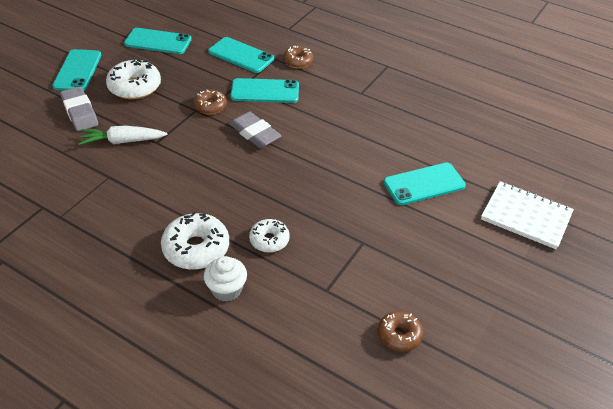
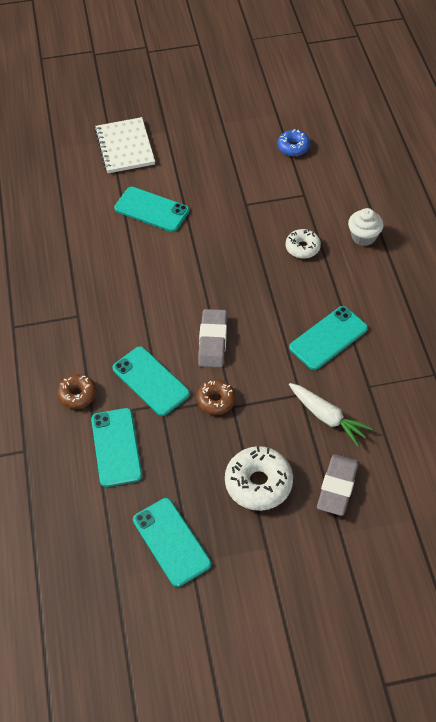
camera: 130 degrees left, 10 degrees up
(78, 70) = (293, 559): turquoise phone -> turquoise phone (328, 338)
(196, 248) = (357, 276): white donut -> none
(399, 335) = (293, 147): brown donut -> blue donut

